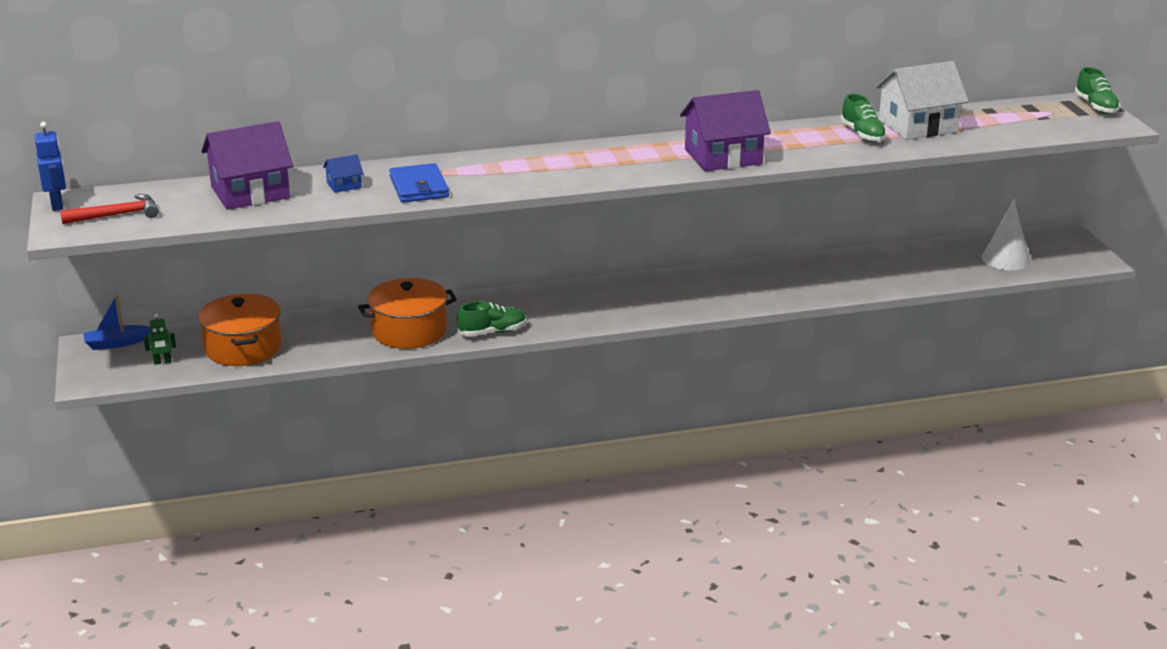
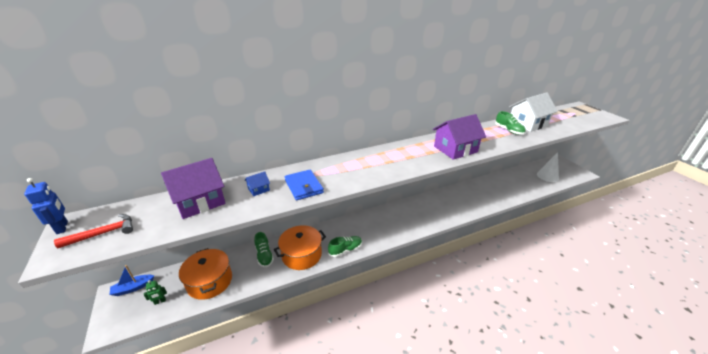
camera: 10 degrees left, 5 degrees up
(1096, 107) = (588, 108): green shoe -> green shoe (264, 256)

